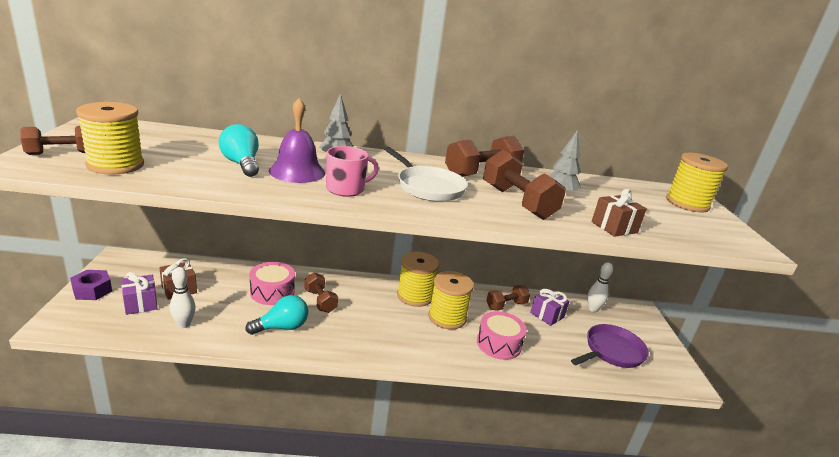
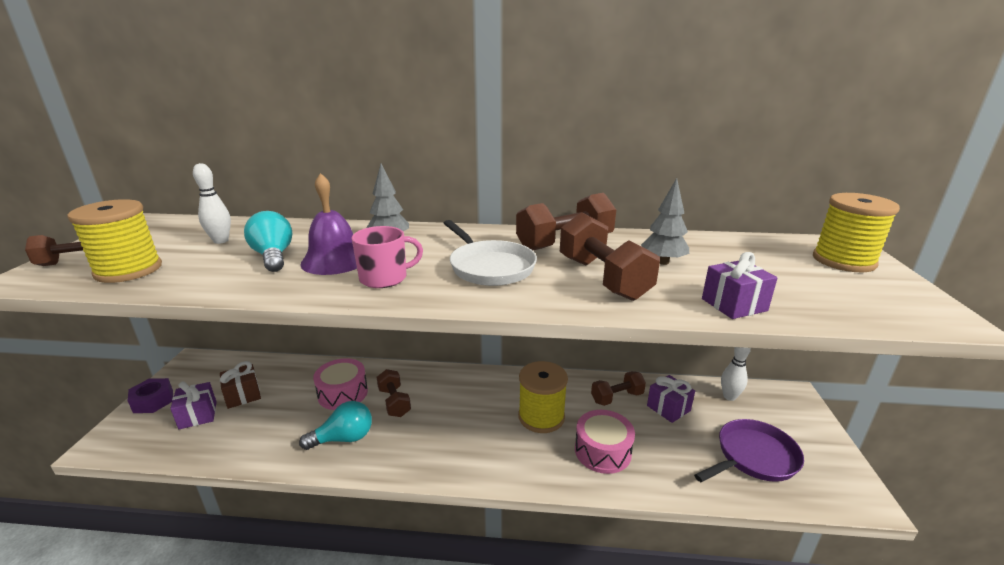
camera: 10 degrees right, 0 degrees up
(184, 324) = (236, 439): white bowling pin -> white bowling pin (221, 241)
(415, 296) = (506, 390): yellow spool -> none
(614, 227) = (734, 305): brown gift -> purple gift

